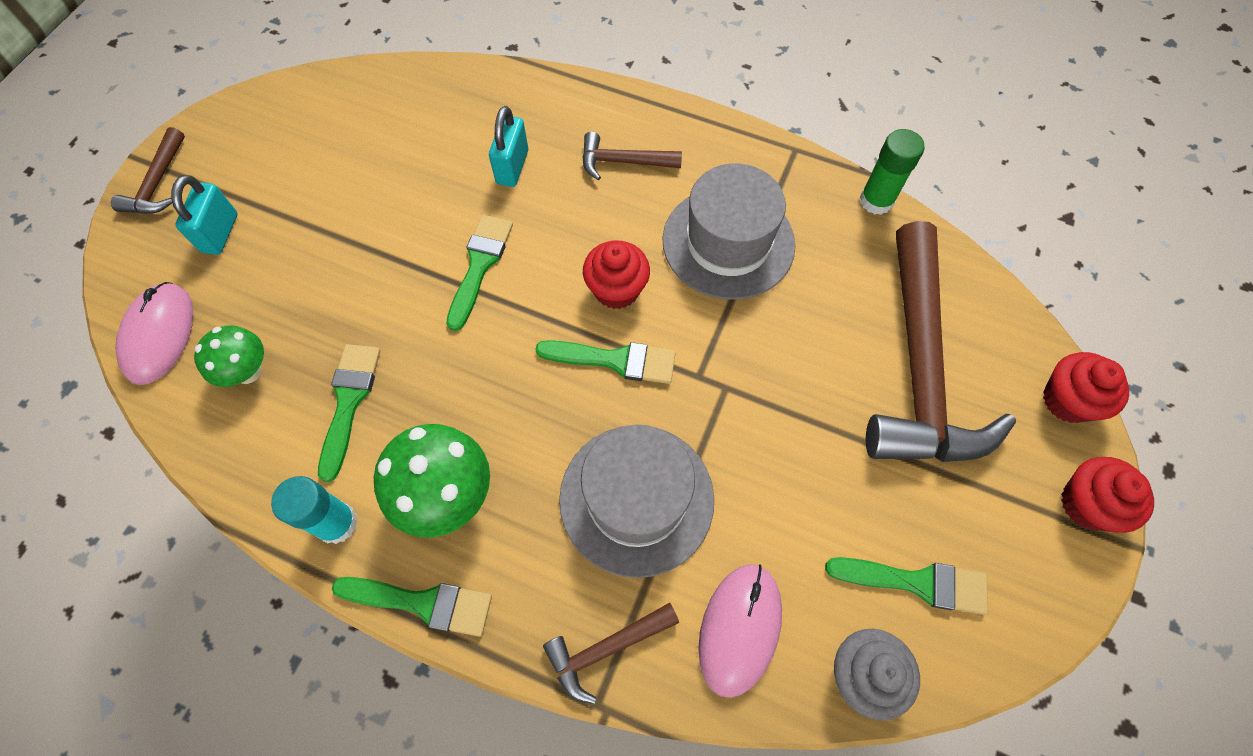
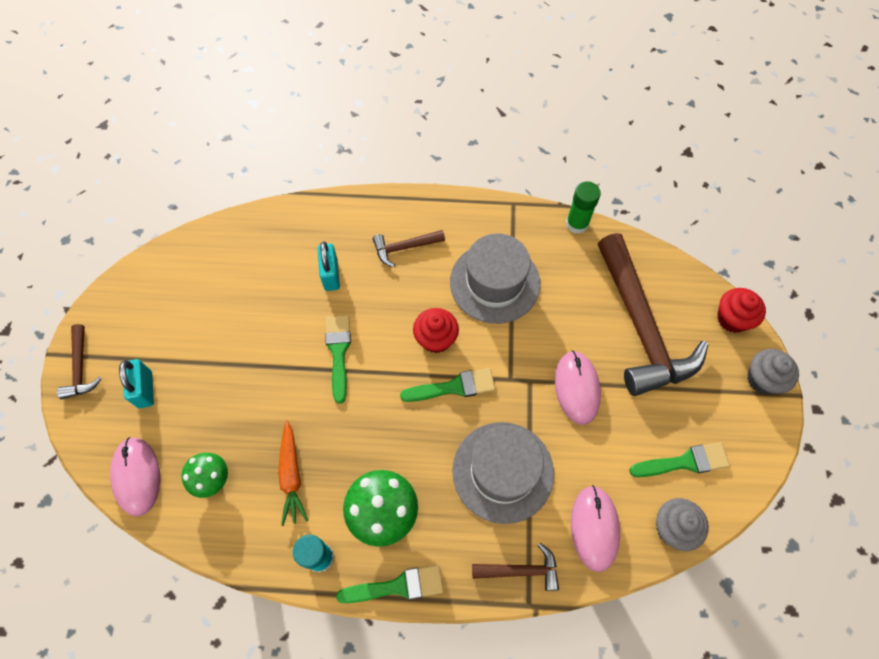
camera: 20 degrees left, 0 degrees up
(349, 401) = (291, 475): green brush -> orange carrot
(606, 649) = (521, 570): brown hammer -> brown hammer turned 135 degrees counterclockwise
(791, 420) = (577, 388): none -> pink mouse
(1087, 504) = (763, 379): red cupcake -> grey cupcake

